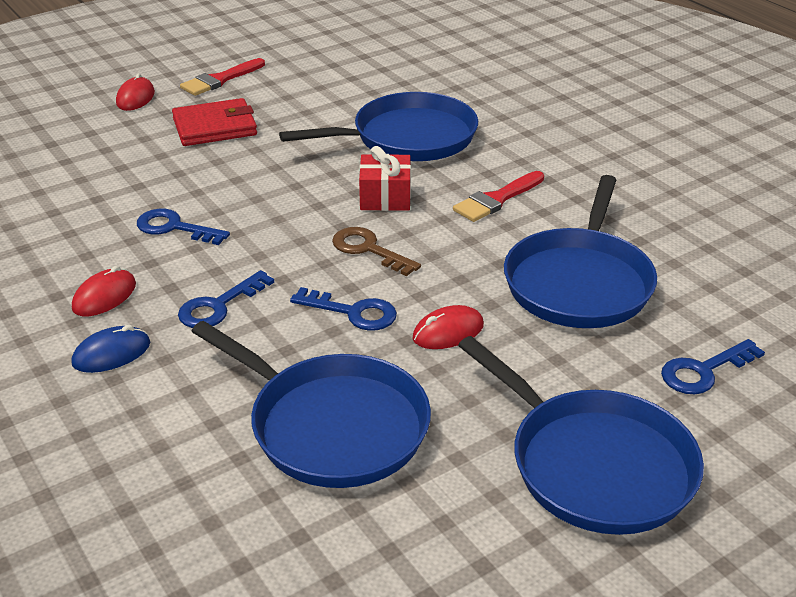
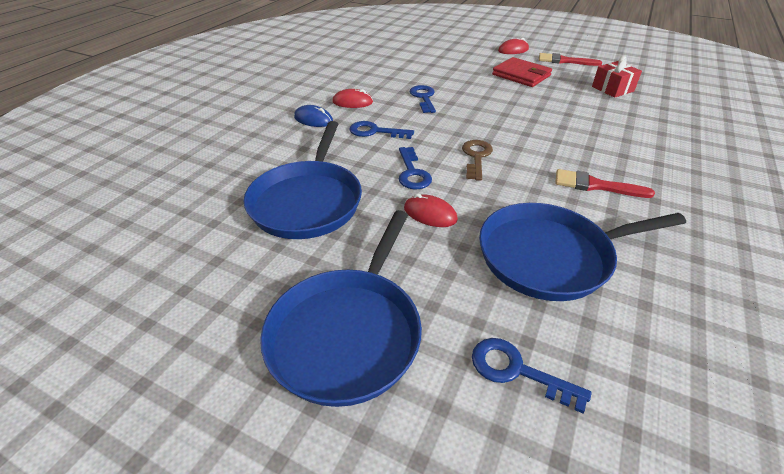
camera: 60 degrees right, 5 degrees up
(385, 197) = (534, 144): red gift -> red gift (612, 89)
(408, 137) = (608, 130): blue pan -> none

